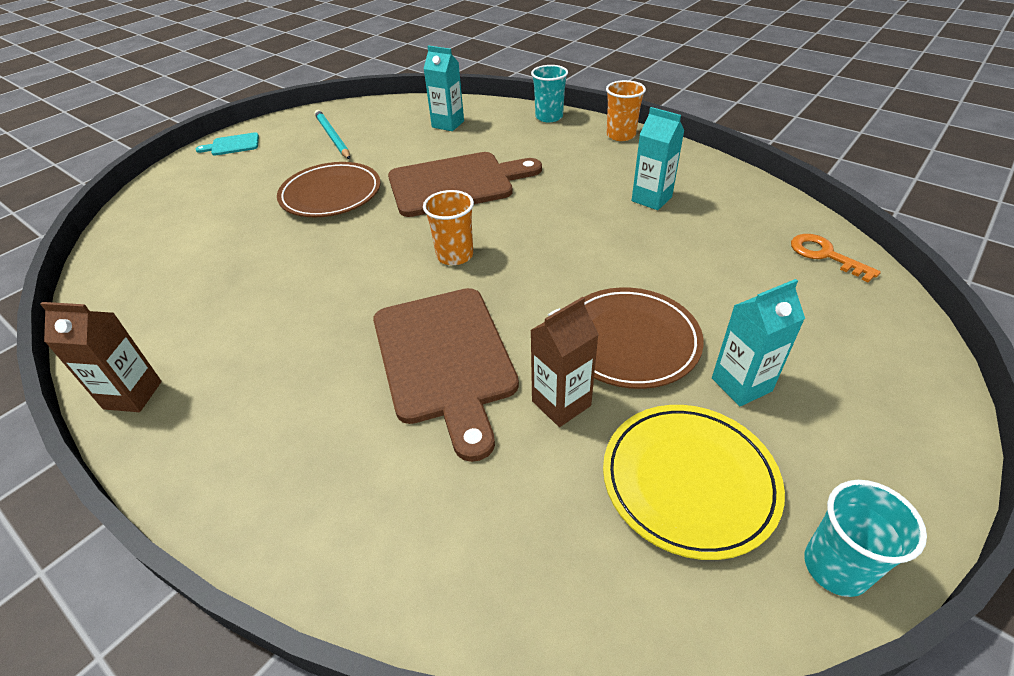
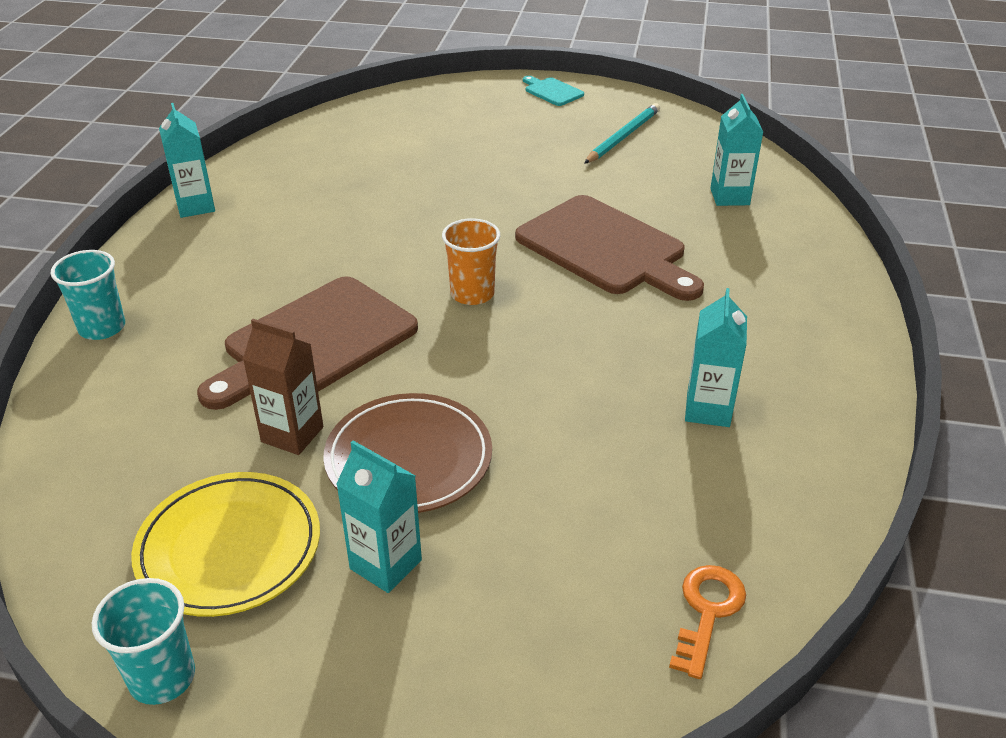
camera: 60 degrees right, 5 degrees down
(133, 395) = (195, 206): brown carton -> turquoise carton
(331, 194) = (516, 180): brown plate -> none
(549, 117) = (834, 265): turquoise cup -> turquoise cup (102, 328)
(621, 135) = (852, 341): orange cup -> none

